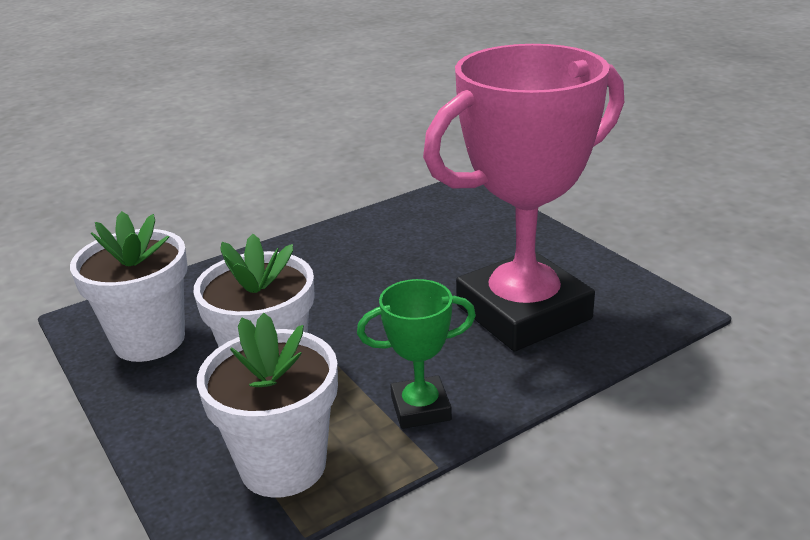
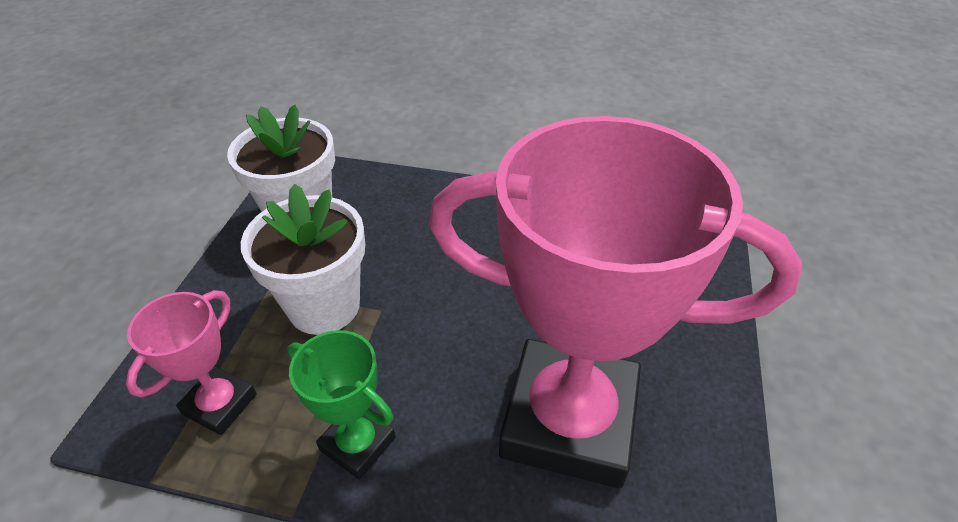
camera: 45 degrees right, 15 degrees up
(283, 465) = (220, 404): white flower pot -> pink trophy

